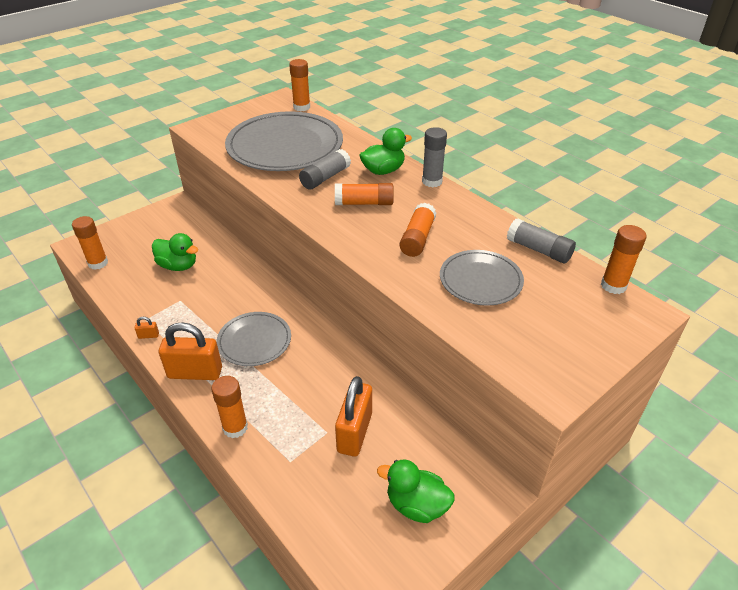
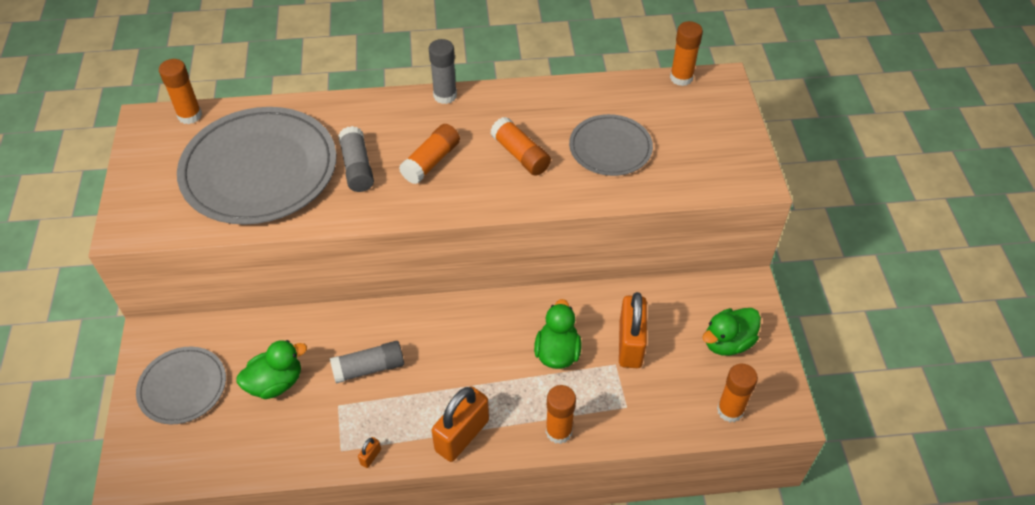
camera: 55 degrees left, 10 degrees up
(98, 263) = (190, 464): orange glue stick -> orange glue stick (730, 410)
(254, 341) = (459, 365): grey plate -> grey plate (182, 387)
(354, 432) = (630, 344): orange padlock -> orange padlock turned 45 degrees clockwise
(383, 171) = (391, 118): green duck -> green duck (557, 352)
(538, 250) = (605, 90): grey glue stick -> grey glue stick (369, 368)

